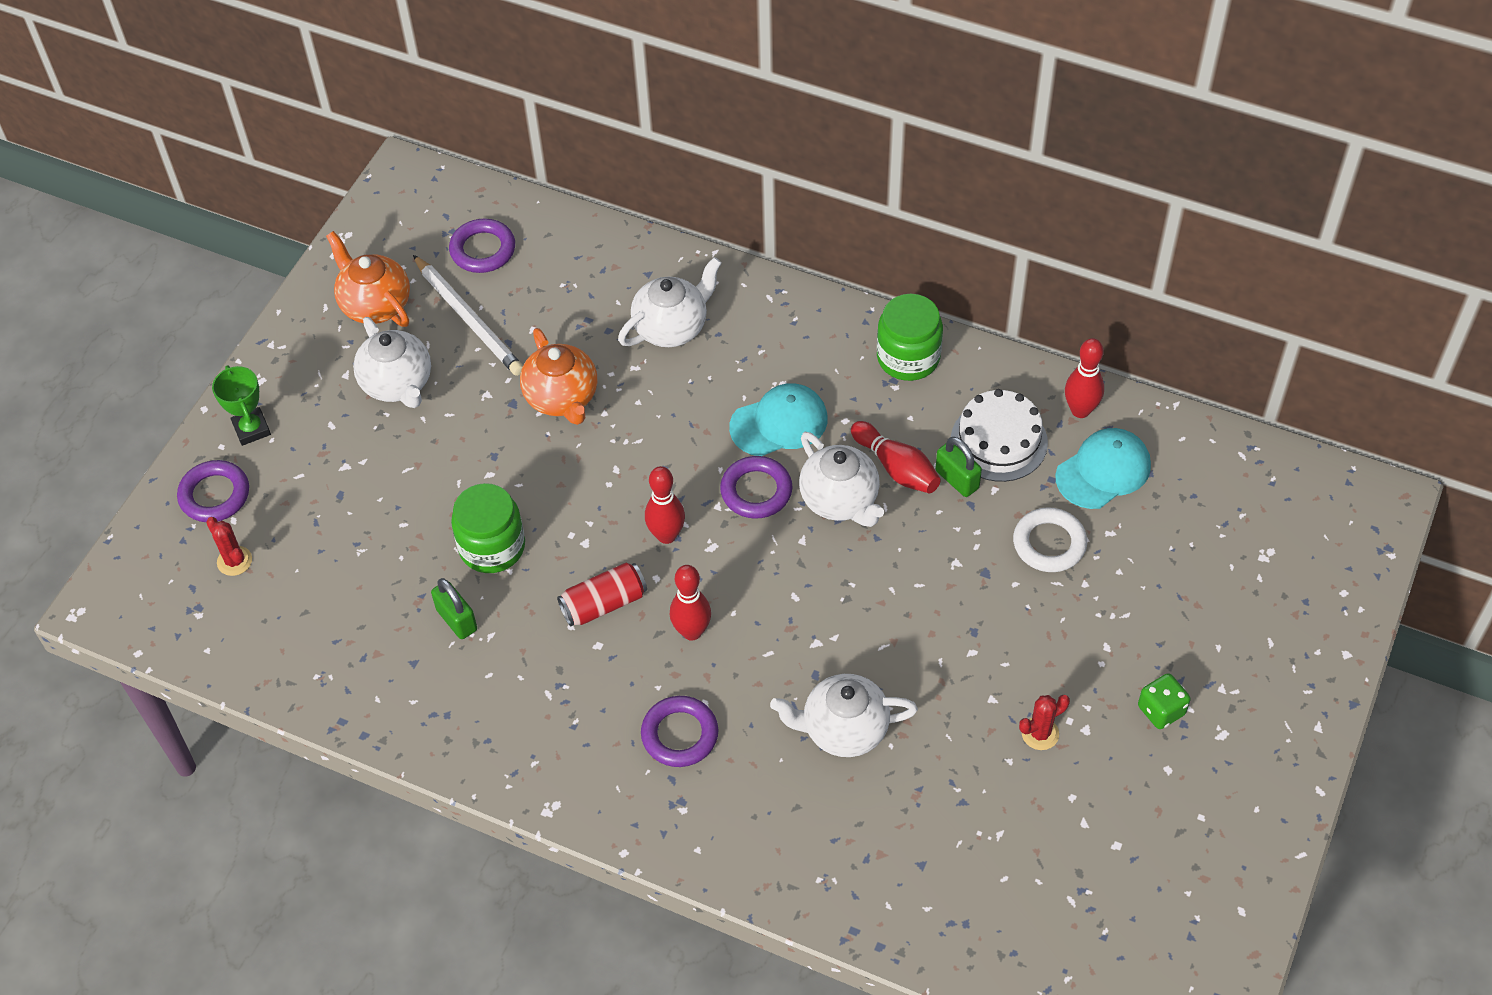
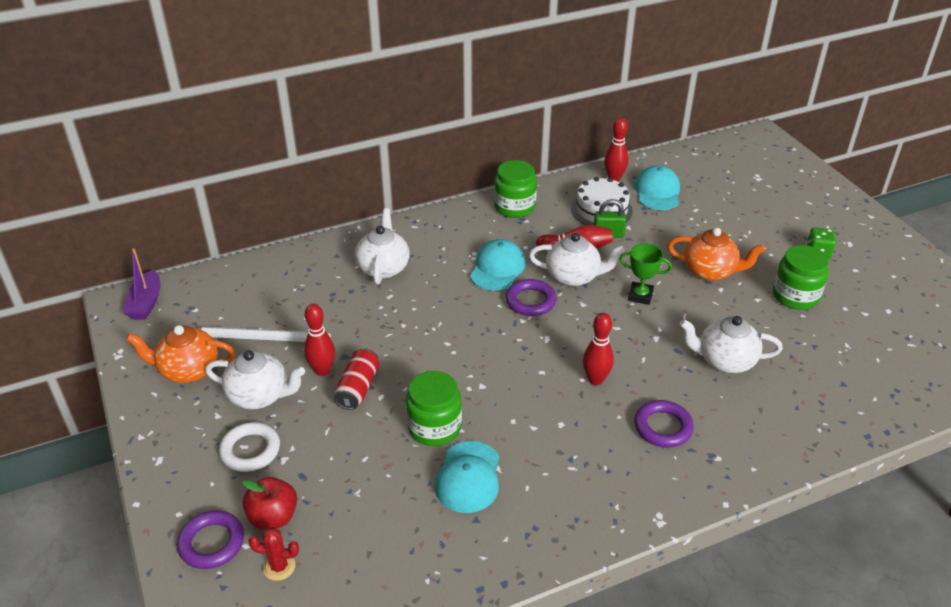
camera: 50 degrees left, 15 degrees down
(251, 429) = (189, 488): green trophy -> green trophy (640, 296)
(278, 513) = (273, 517): none -> red apple
(422, 194) = (146, 303): none -> purple boat
(457, 620) = (468, 477): green padlock -> turquoise cap
(483, 250) = (223, 304): purple ring -> none
(562, 398) = (370, 334): orange teapot -> orange teapot (710, 271)
(604, 604) = (534, 404): red can -> red can (358, 388)
(666, 535) = (518, 350): red bowling pin -> red bowling pin (322, 370)
(843, 729) = (725, 361): white teapot -> white teapot turned 60 degrees clockwise
(1040, 733) = (795, 296): red cactus -> green jar
(1049, 543) = (681, 229): white ring -> white ring (250, 450)

